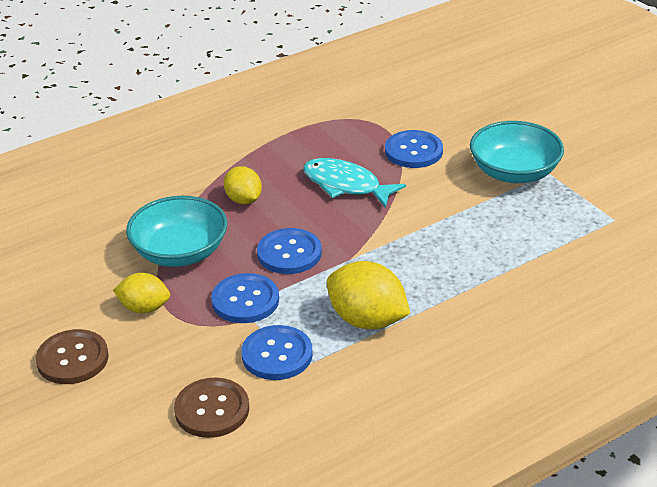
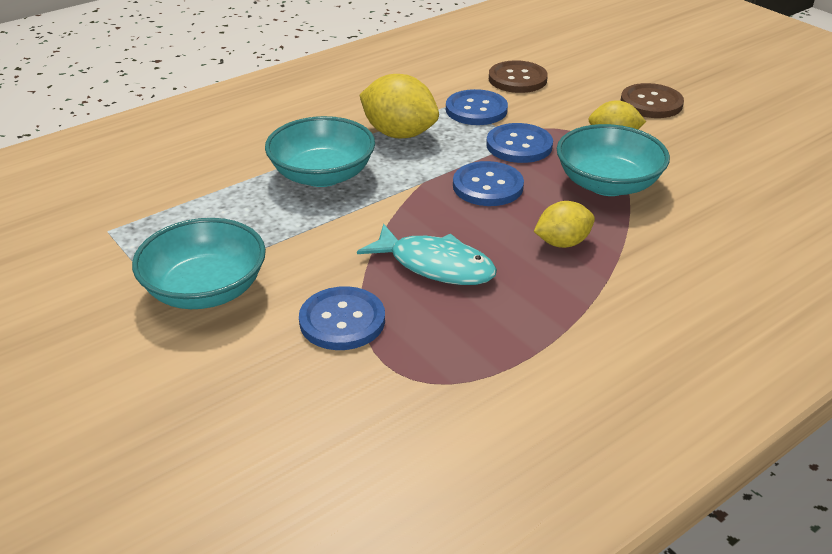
camera: 175 degrees right, 0 degrees up
(243, 200) = (562, 243): yellow lemon -> yellow lemon turned 75 degrees counterclockwise
(442, 270) = (322, 175): none -> turquoise bowl

